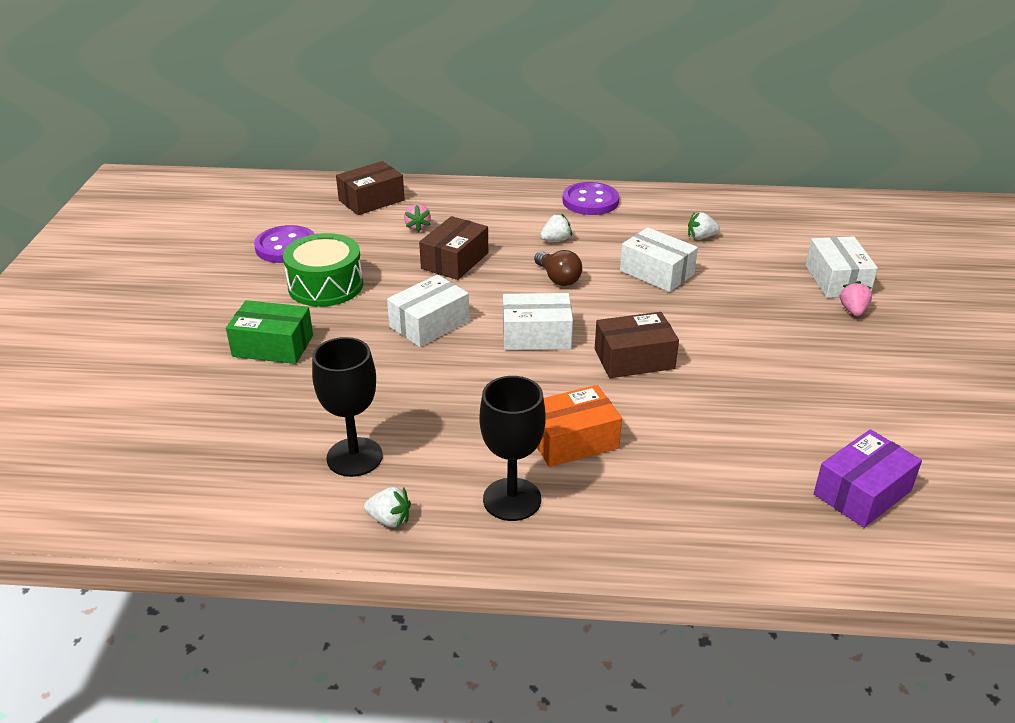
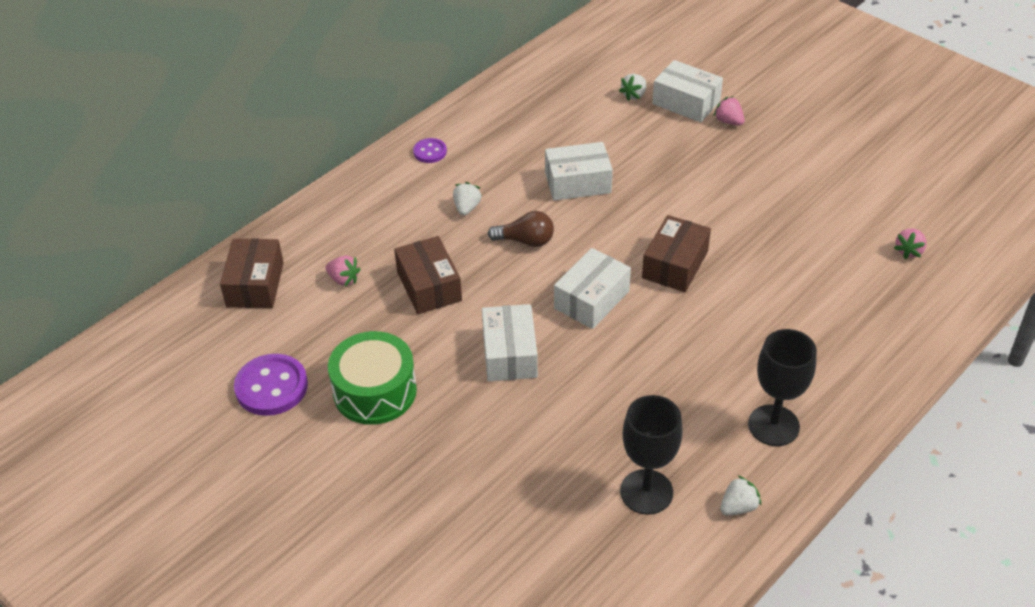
camera: 50 degrees left, 10 degrees up
(273, 346) = (436, 473): green box -> none
(573, 440) = (738, 355): orange box -> none
(590, 201) = (430, 152): purple button -> purple button, size x0.55
(701, 237) = (556, 128): white strawberry -> white strawberry (634, 95)
(862, 492) = (909, 251): purple box -> pink strawberry

